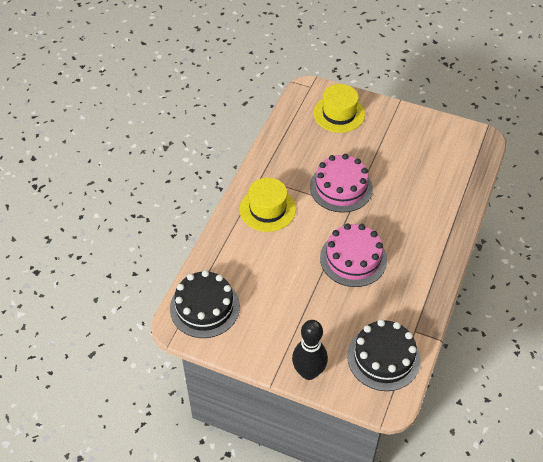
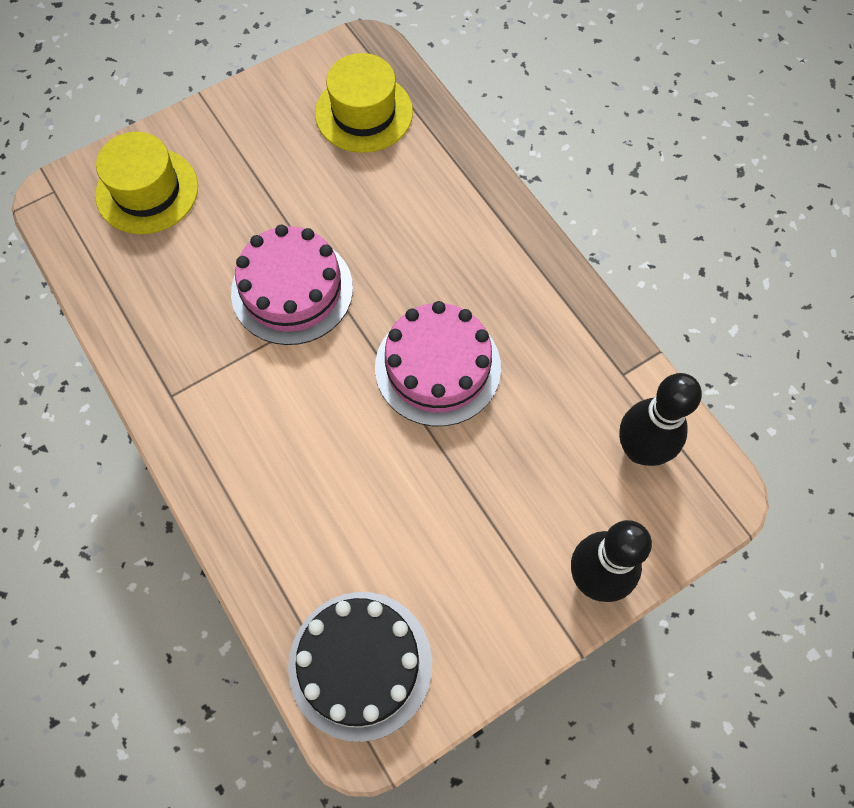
camera: 55 degrees left, 15 degrees up
(267, 209) = (243, 427): yellow hat -> yellow hat (364, 113)
(383, 358) = (640, 450): black cake -> black bowling pin

